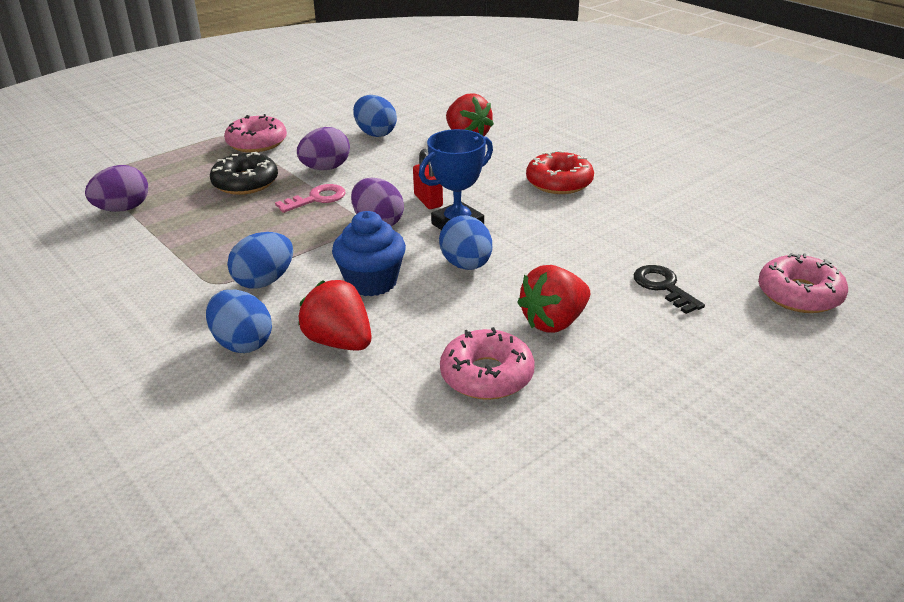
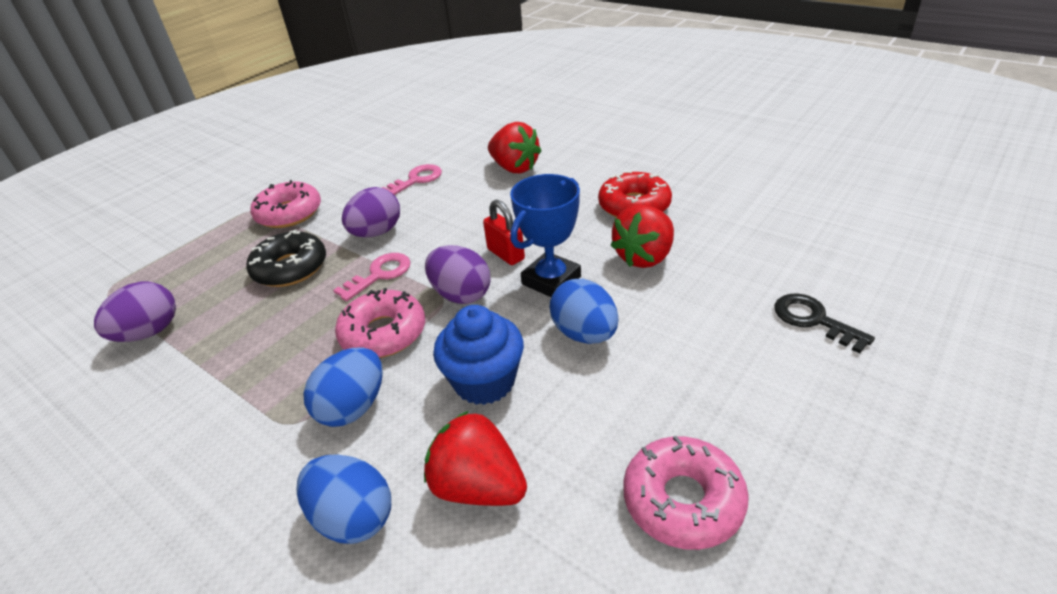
camera: 10 degrees left, 5 degrees up
(375, 133) = (416, 180): blue egg -> pink key
(554, 322) = (721, 396): red strawberry -> red strawberry (644, 257)
(799, 294) = (958, 301): pink donut -> pink donut (383, 333)

